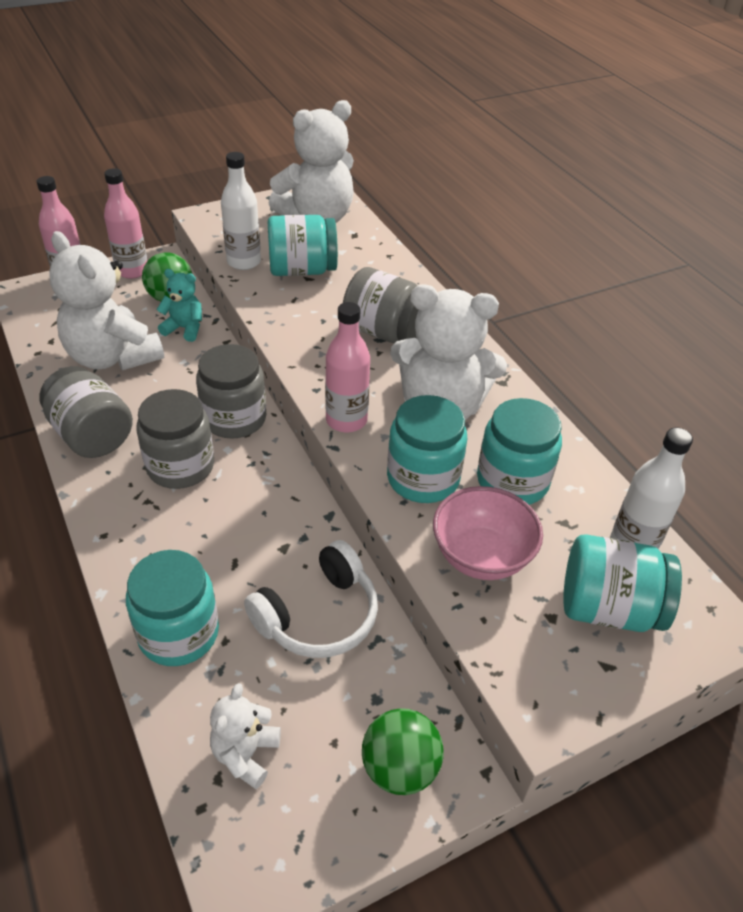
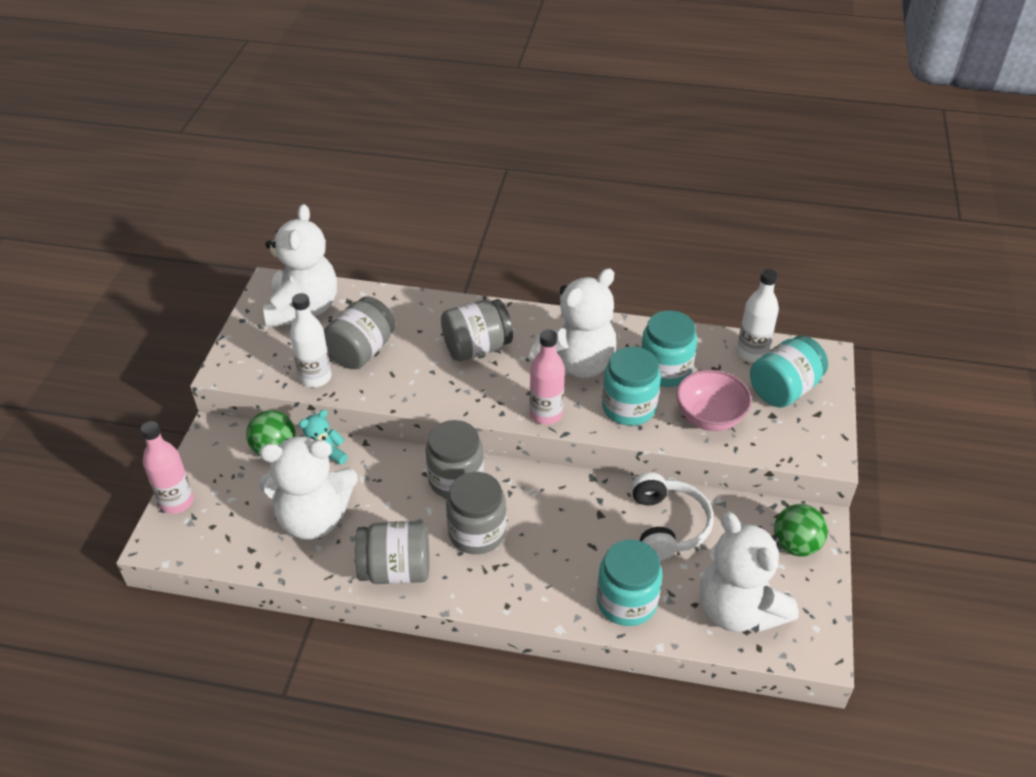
camera: 50 degrees left, 0 degrees up
(132, 271) = (209, 457): pink bottle -> none
(245, 754) = (738, 610): white teddy bear -> white teddy bear, size x2.03
(302, 270) = (361, 351): turquoise jar -> grey jar

